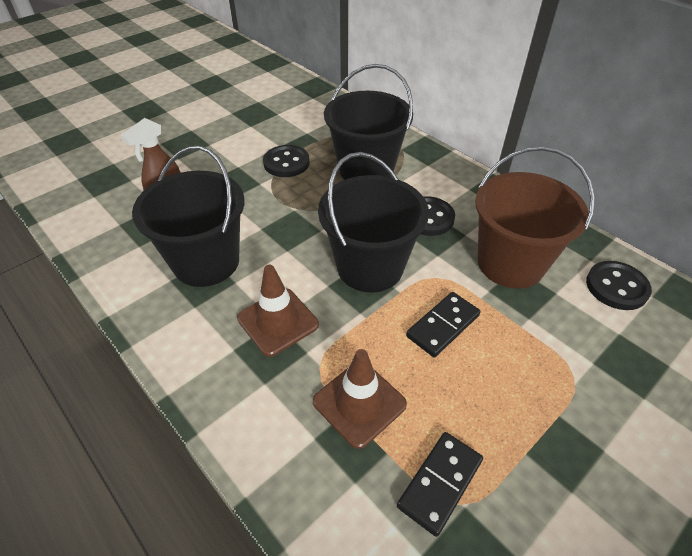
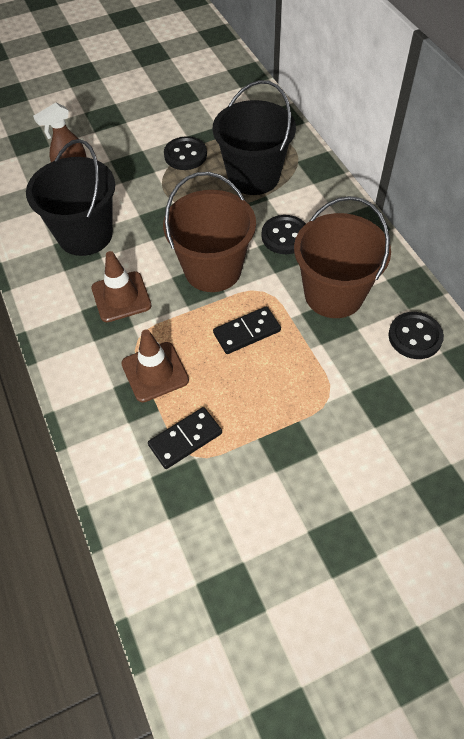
camera: 20 degrees right, 10 degrees up
(370, 267) = (213, 269): black bucket -> brown bucket

